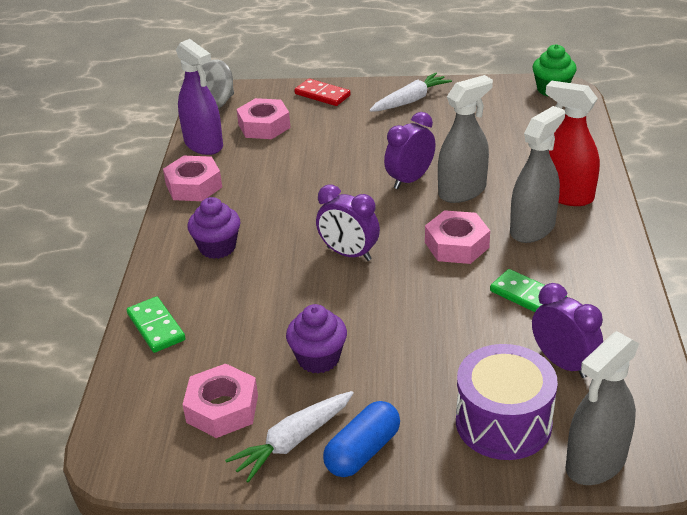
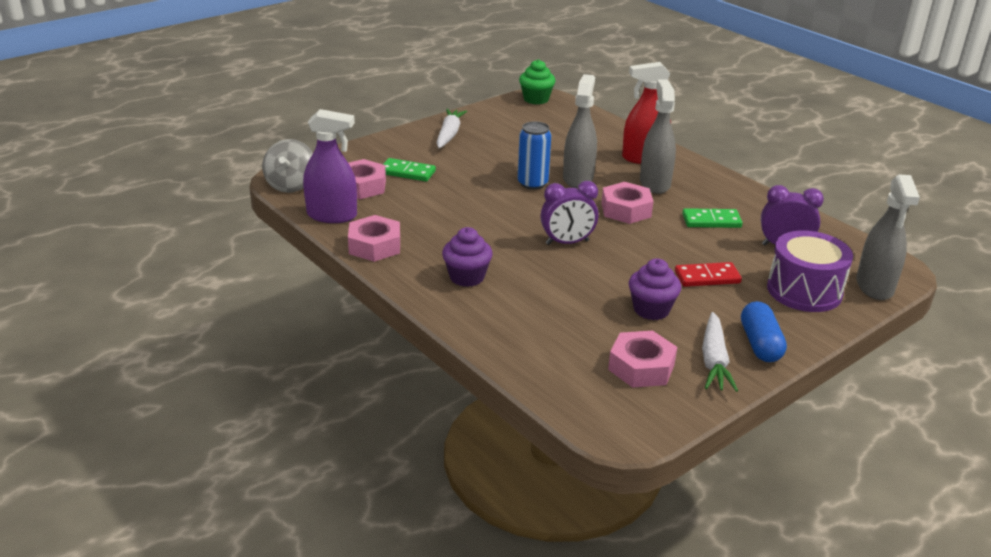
camera: 45 degrees left, 5 degrees down
(156, 327) = (510, 345): green domino -> green domino (407, 172)
(322, 95) = (373, 151): red domino -> red domino (707, 277)
(410, 180) = (532, 183): purple clock -> blue can

